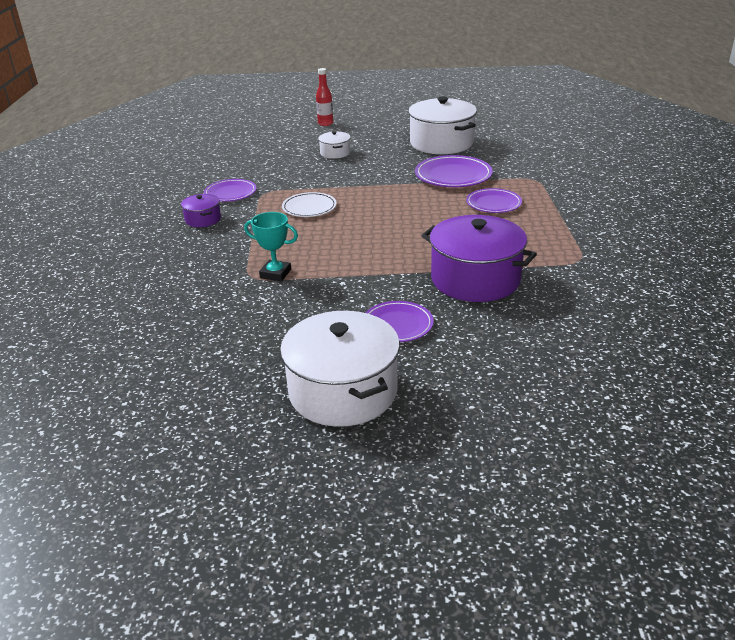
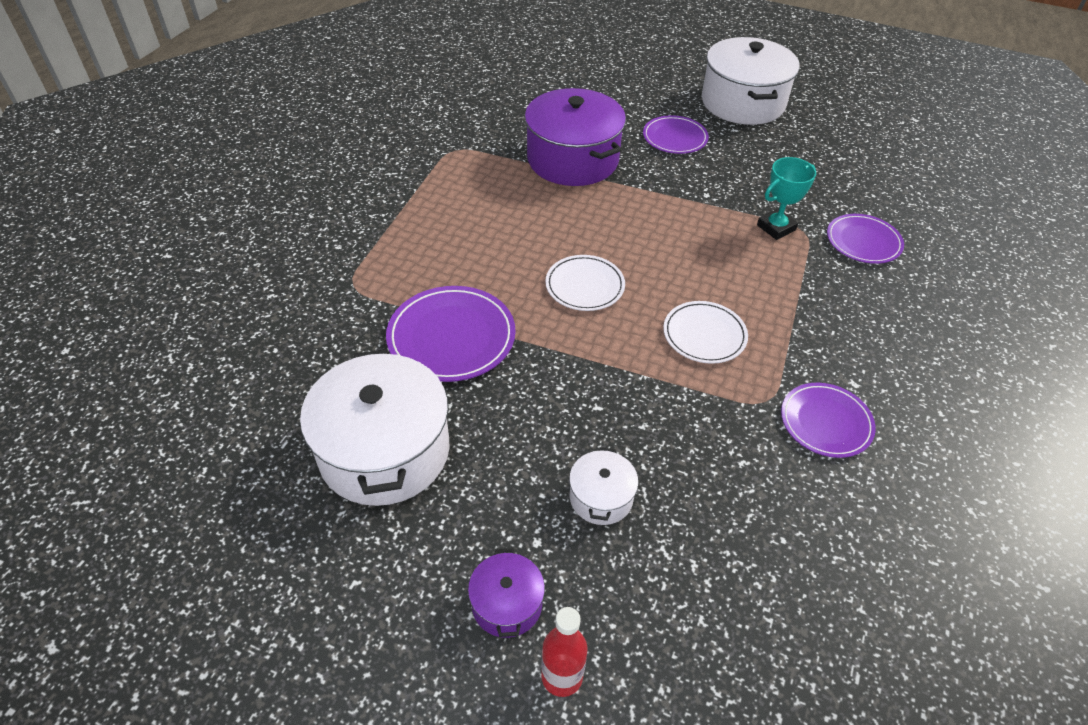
camera: 160 degrees left, 15 degrees up
(203, 219) = (870, 362): purple pot -> purple pot (507, 604)
(275, 274) = (776, 227): turquoise trophy -> turquoise trophy turned 75 degrees counterclockwise
(397, 210) = (584, 286): none -> white plate
(493, 203) = (455, 256): purple plate -> purple plate (863, 242)

